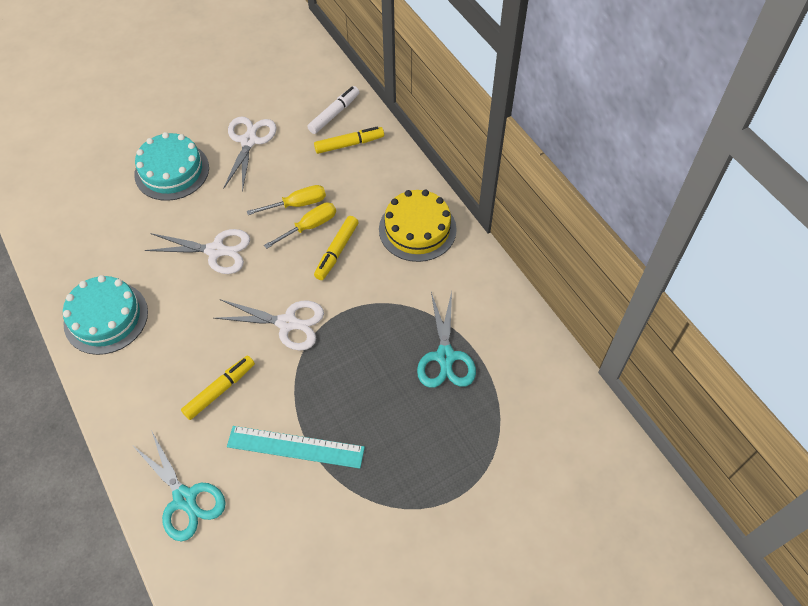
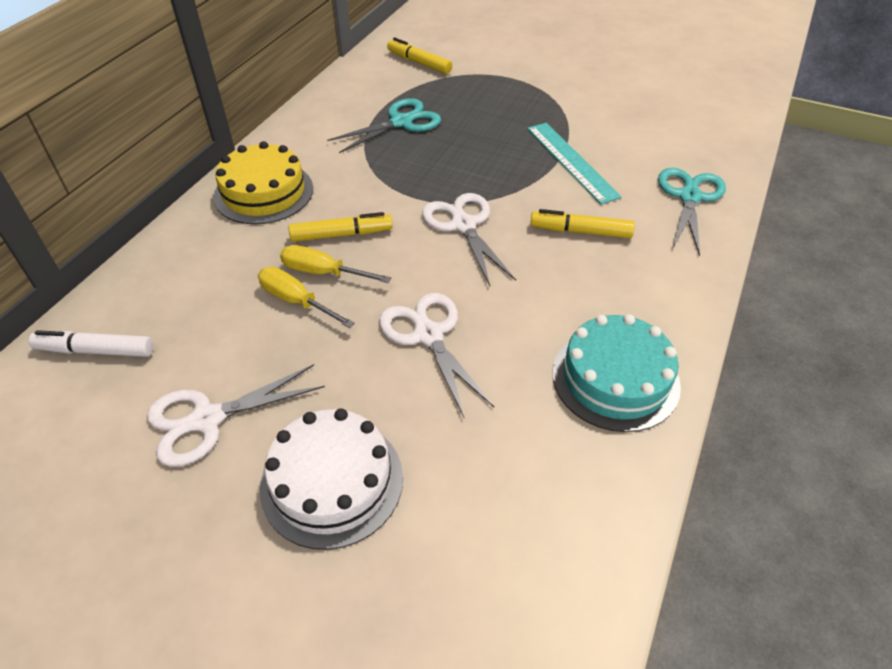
camera: 125 degrees left, 10 degrees down
(172, 171) = (332, 481): turquoise cake -> white cake
(349, 144) = (154, 305): yellow marker -> yellow marker (419, 63)

